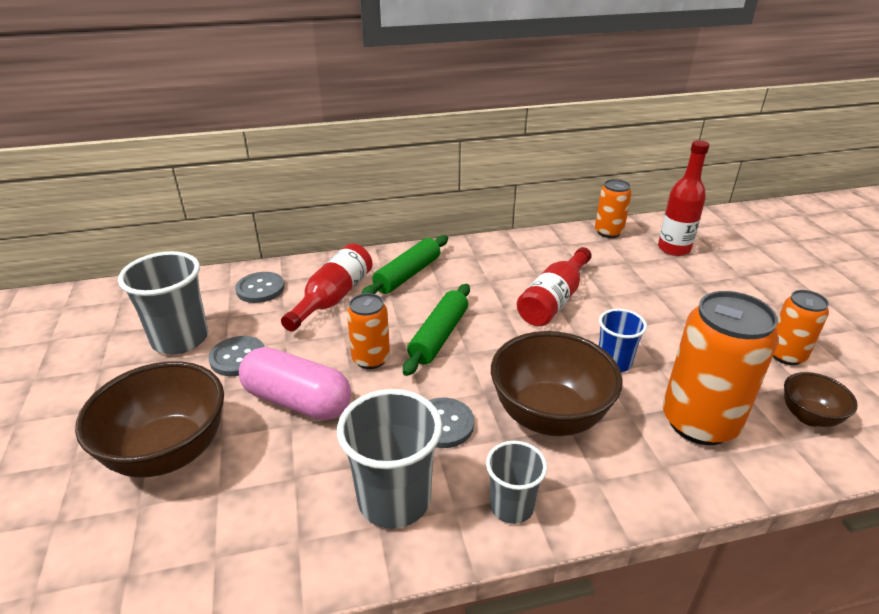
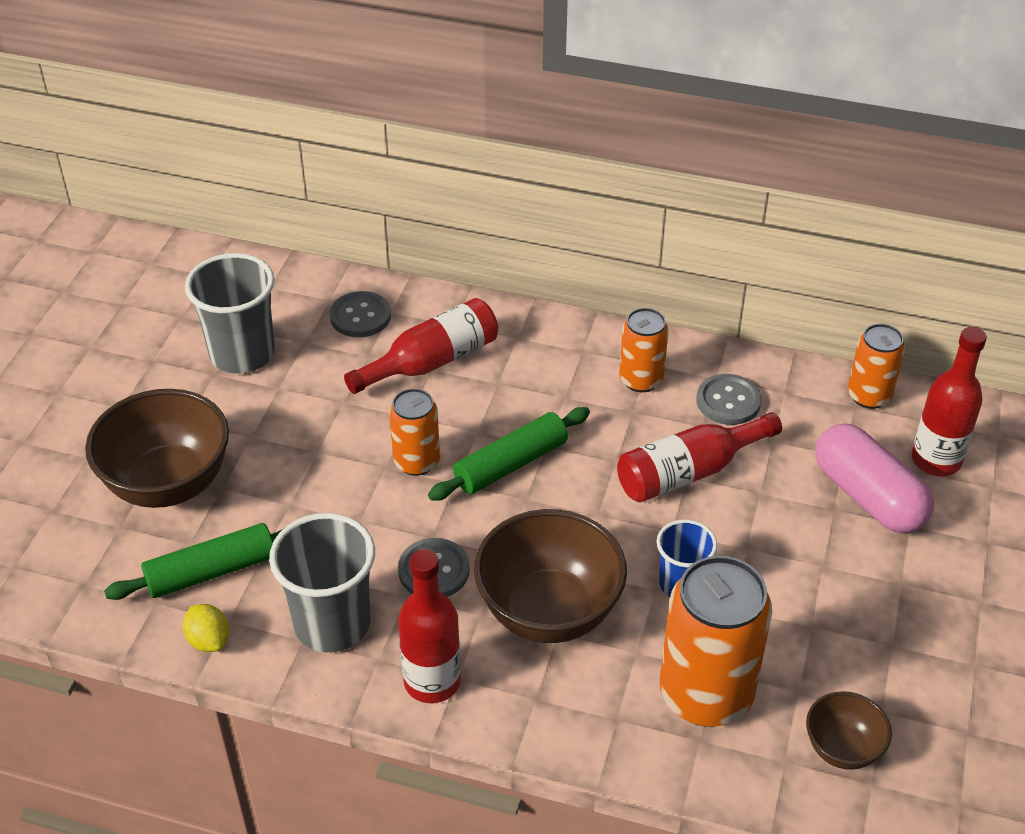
camera: 30 degrees right, 10 degrees up
(238, 357) = (285, 402): grey button -> grey button (728, 401)
(291, 568) = (209, 640): none -> yellow lemon
(297, 401) = (312, 480): pink capsule -> pink capsule (868, 496)
(407, 275) = (541, 361): green rolling pin -> green rolling pin (211, 571)
(511, 506) = (432, 681): grey cup -> red bottle
(786, 355) = (908, 670): orange can -> orange can (641, 380)

